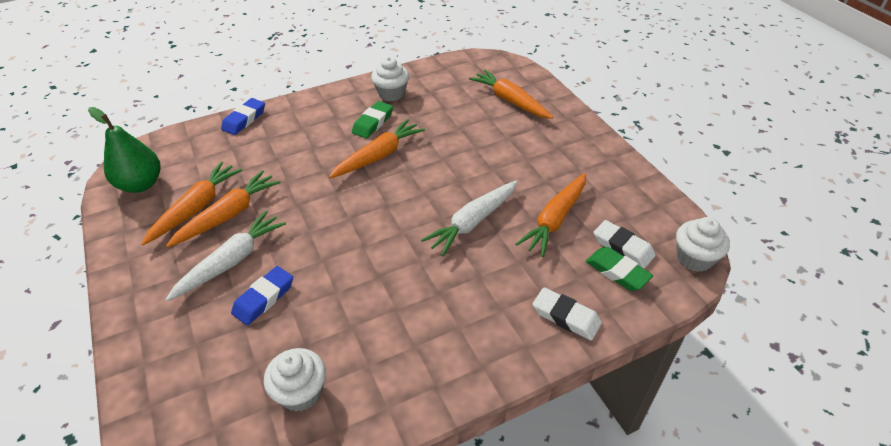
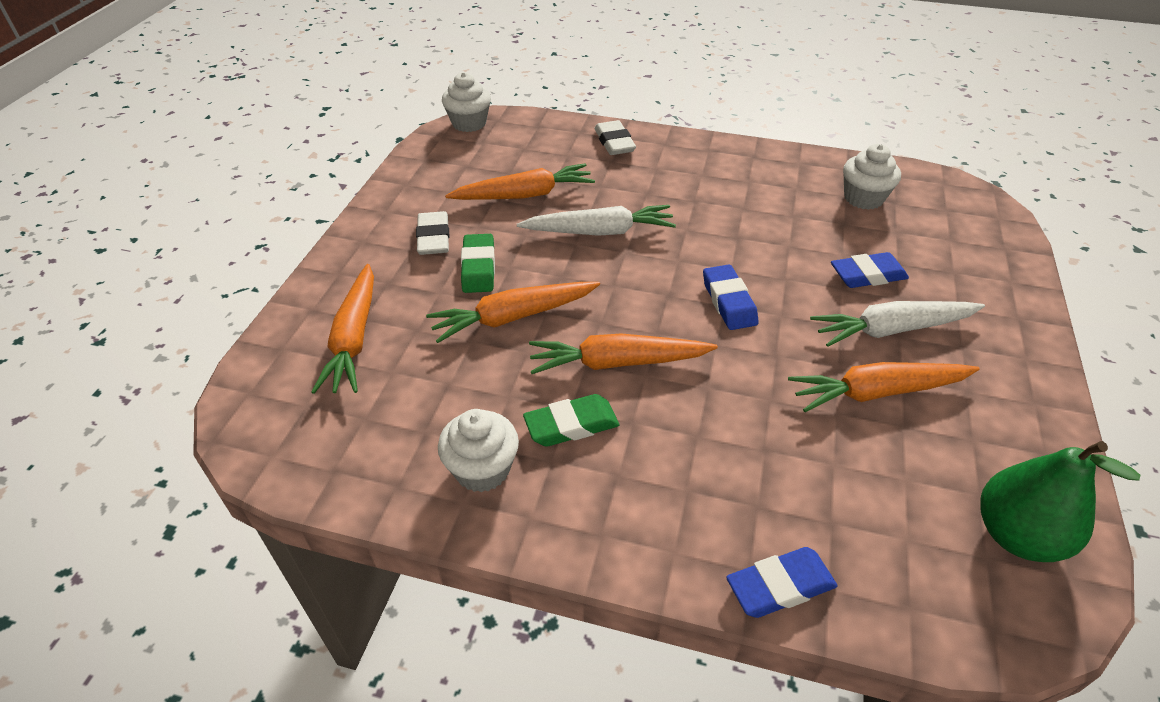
camera: 140 degrees left, 0 degrees up
(196, 208) = (923, 430): orange carrot -> orange carrot (513, 317)
(347, 221) = (728, 302): none -> blue eraser
(617, 272) = (536, 144): green eraser -> green eraser (478, 268)
(623, 247) = (505, 152): white eraser -> white eraser (434, 238)

